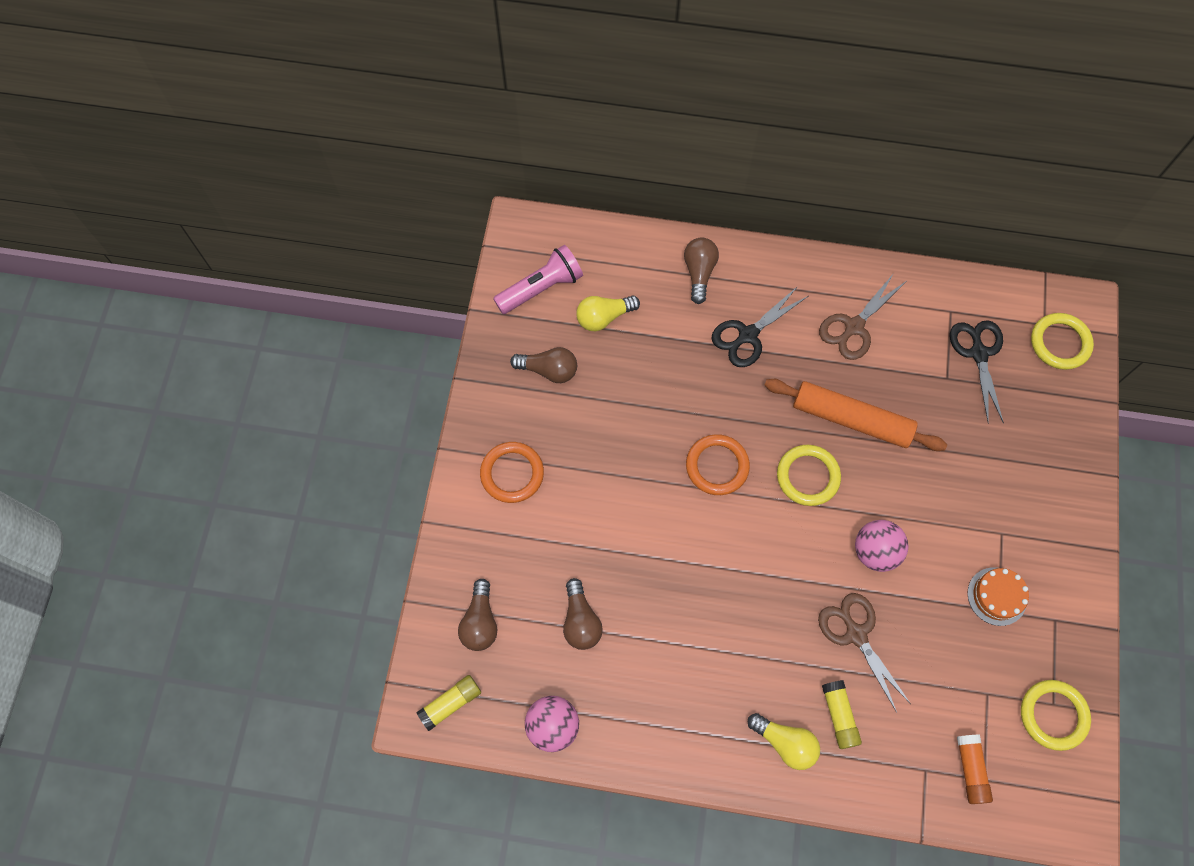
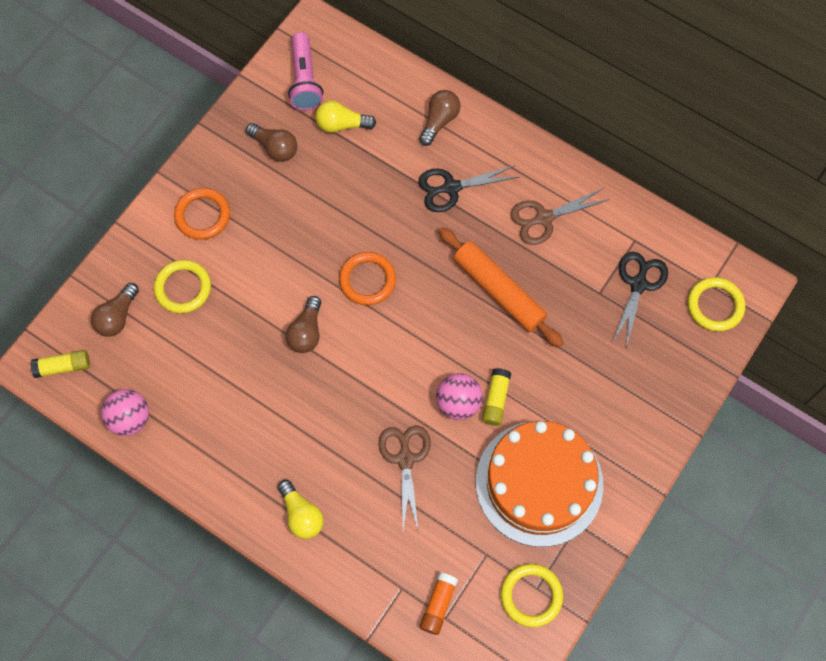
camera: 25 degrees right, 0 degrees up
(541, 288) = (304, 80): pink flashlight -> pink flashlight turned 90 degrees clockwise
(580, 621) = (194, 350): brown light bulb -> brown light bulb (306, 332)
(807, 476) = (436, 320): yellow ring -> yellow ring (183, 288)
(839, 716) = (356, 514): yellow glue stick -> yellow glue stick (496, 400)
(997, 596) = (539, 483): orange cake -> orange cake, size x2.37

